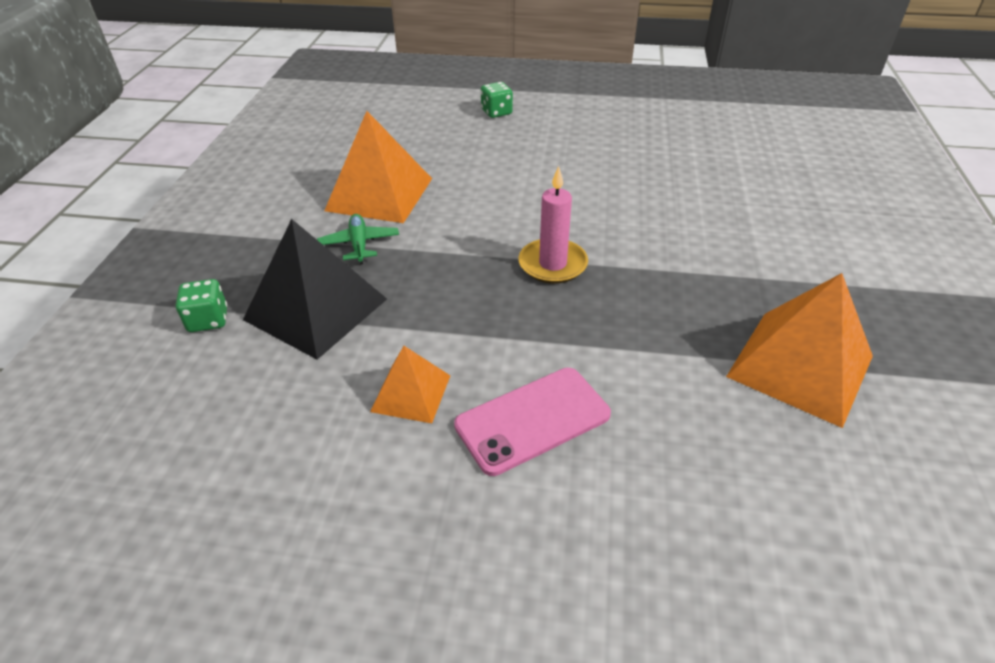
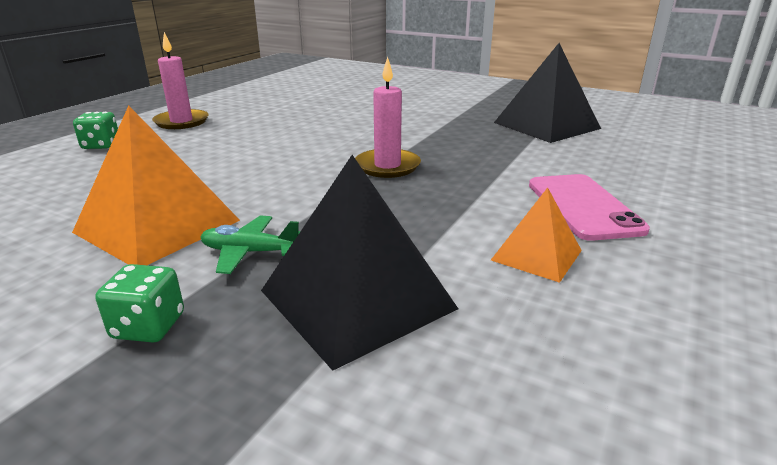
camera: 70 degrees left, 15 degrees down
(208, 320) = (305, 412): green dice -> green dice (148, 326)
(576, 121) = (181, 122): none -> pink candle
(800, 366) = (546, 125): orange pyramid -> black pyramid

